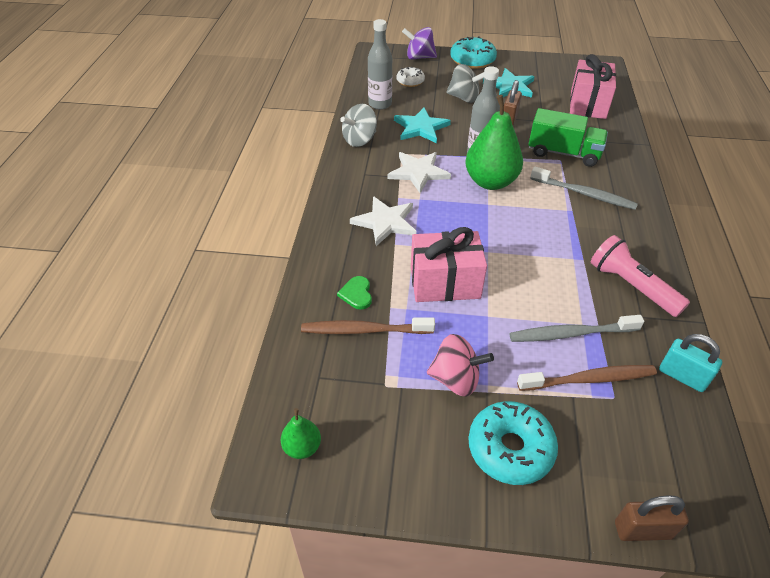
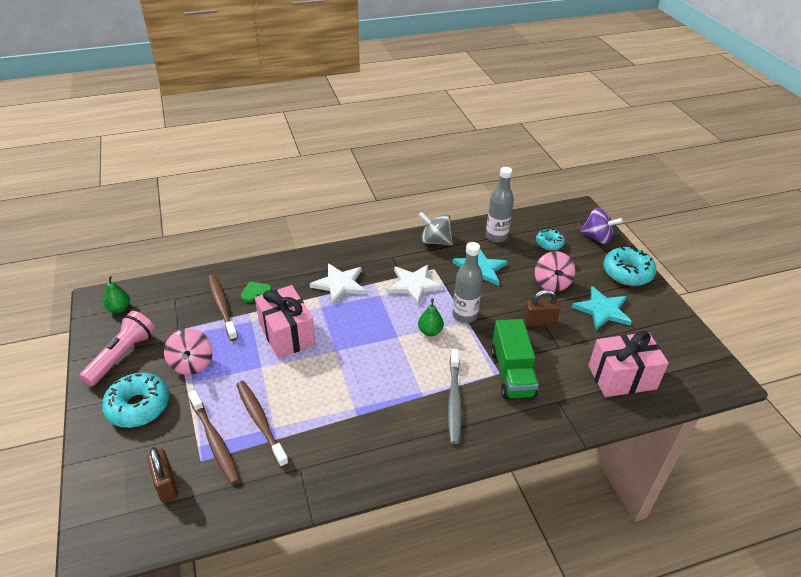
camera: 65 degrees right, 5 degrees down
(410, 81) = (549, 243): white donut -> turquoise donut
(419, 57) = (597, 237): purple spinning top -> purple spinning top turned 135 degrees clockwise
(464, 98) = (551, 283): grey spinning top -> pink spinning top
(490, 182) = (430, 331): green pear -> green pear, size x0.48
(571, 334) = (260, 421): grey toothbrush -> brown toothbrush
(631, 286) = (336, 455): pink flashlight -> pink flashlight (122, 356)
(642, 530) = (84, 493): brown padlock -> brown padlock (166, 485)
(682, 376) = (237, 506): turquoise padlock -> none

